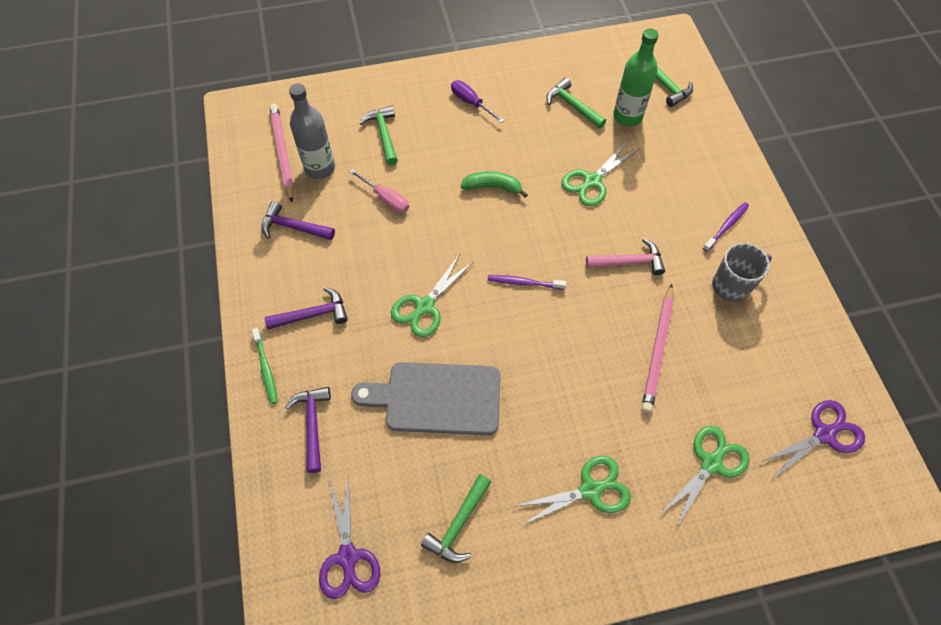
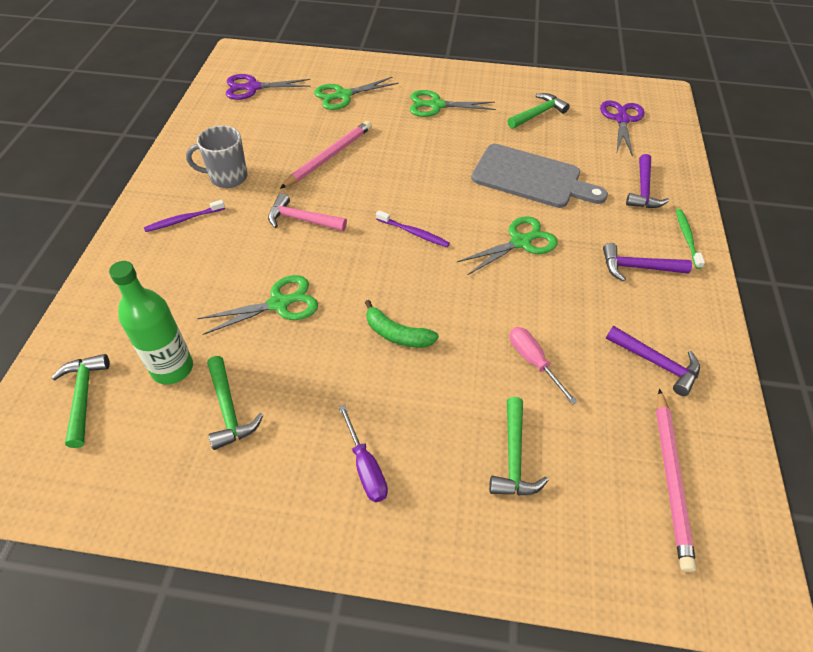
camera: 160 degrees left, 10 degrees down
(320, 168) = (616, 434): grey bottle -> none

